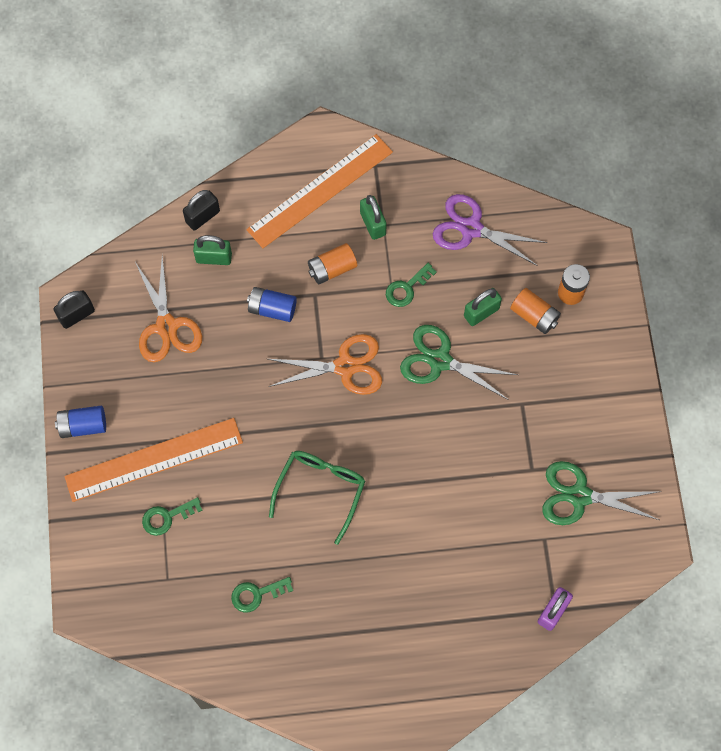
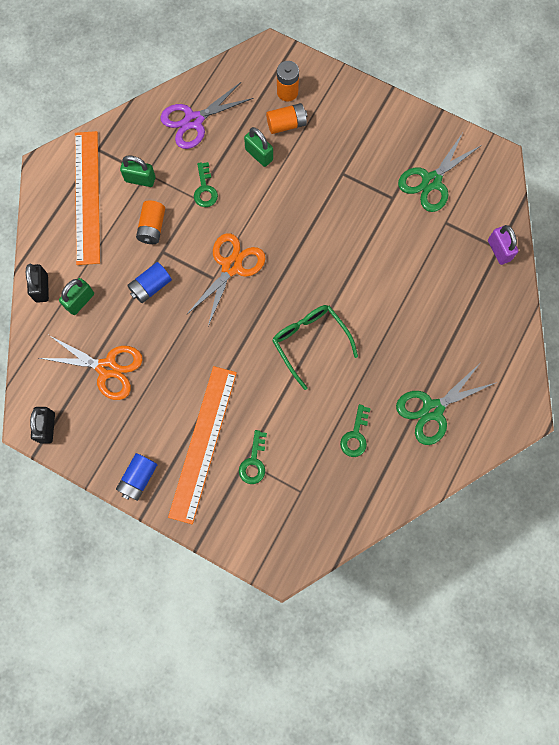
camera: 55 degrees left, 5 degrees up
(440, 360) = (273, 203): green scissors -> green scissors (432, 409)
(481, 312) = (259, 155): green padlock -> green padlock turned 45 degrees counterclockwise

